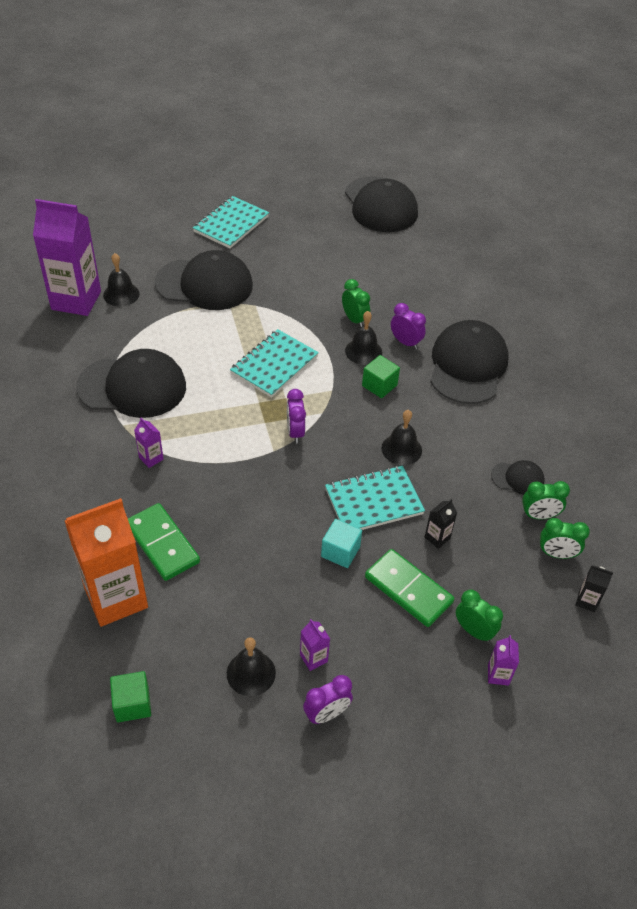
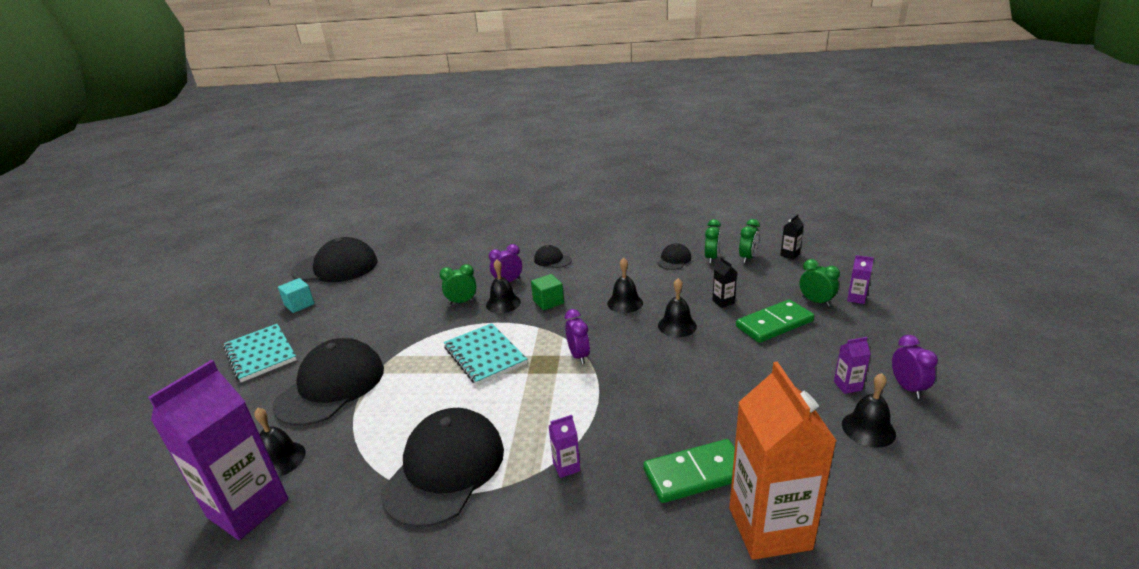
camera: 65 degrees left, 20 degrees down
(132, 704) = (922, 532): green cube -> none
(295, 432) = (578, 356): purple clock -> purple clock turned 120 degrees counterclockwise
(340, 551) = (729, 352): turquoise cube -> turquoise cube (299, 305)
(373, 501) = (677, 325): turquoise notebook -> black bell
(467, 366) = (552, 260): black cap -> black cap, size x0.46
(474, 631) = (816, 301): green clock -> green clock turned 75 degrees clockwise

